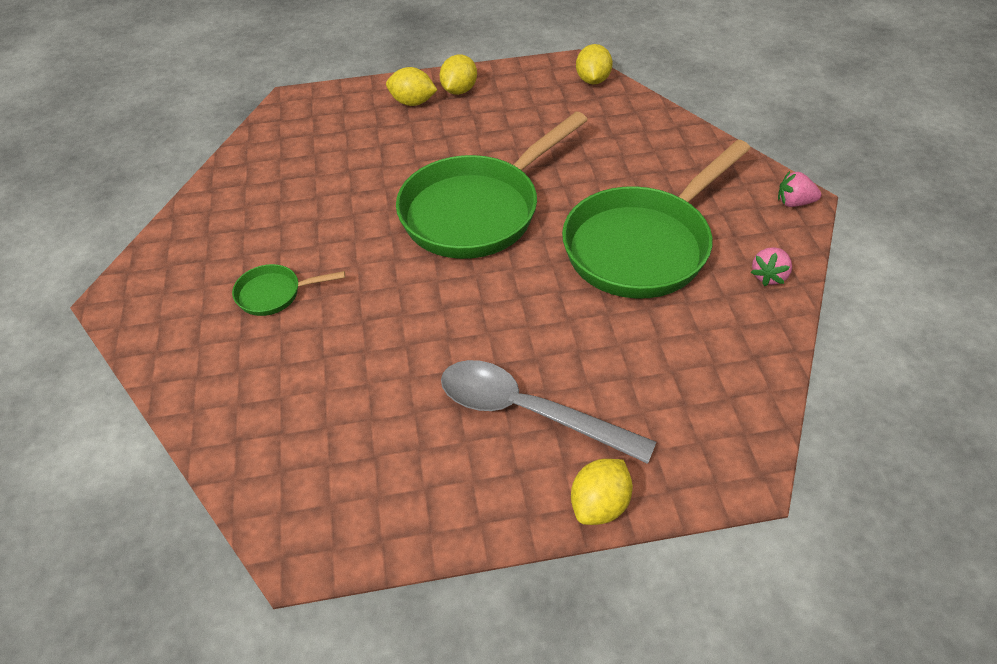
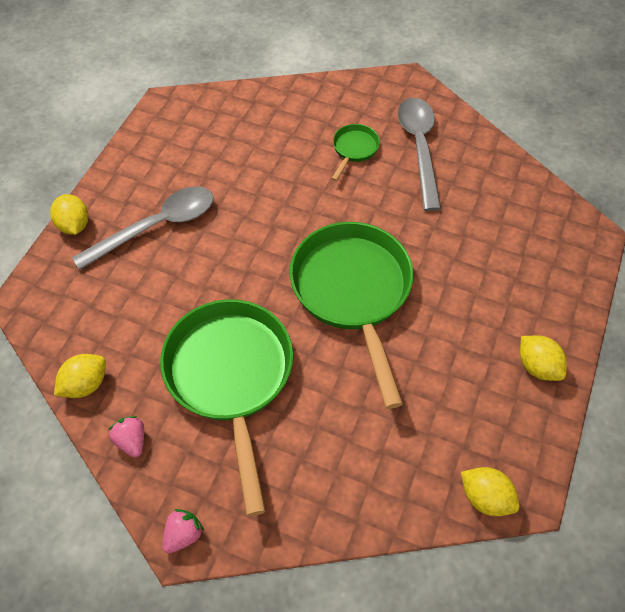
camera: 120 degrees right, 10 degrees up
(239, 243) = (419, 148): none -> grey spoon
(413, 102) = (538, 320): yellow lemon -> yellow lemon (86, 384)

